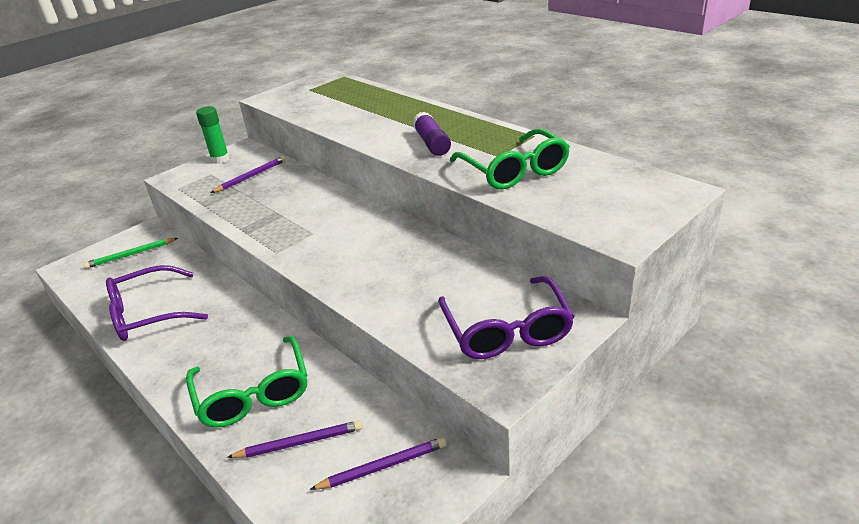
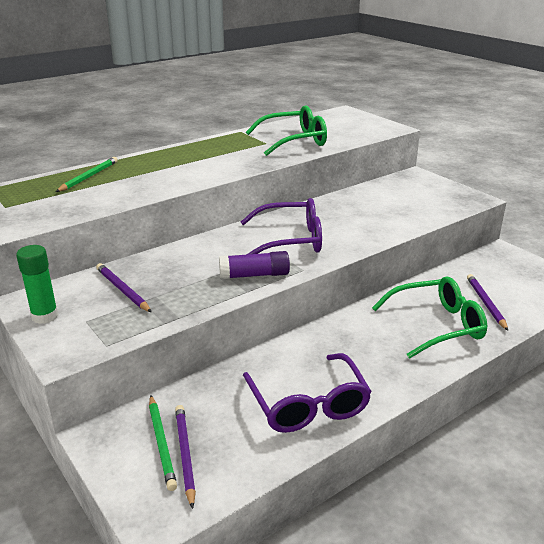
camera: 85 degrees left, 5 degrees down
(372, 99) = (89, 177): none -> green pencil
(383, 466) = (501, 273): purple pencil -> purple pencil (185, 454)
(432, 143) = (224, 160): purple glue stick -> purple glue stick (254, 275)
(506, 330) = (425, 193): purple glasses -> purple glasses (290, 240)

